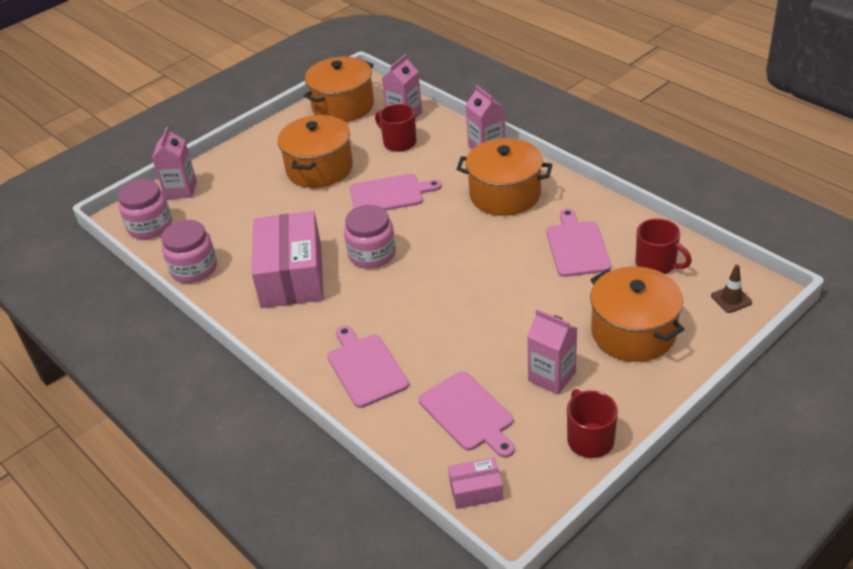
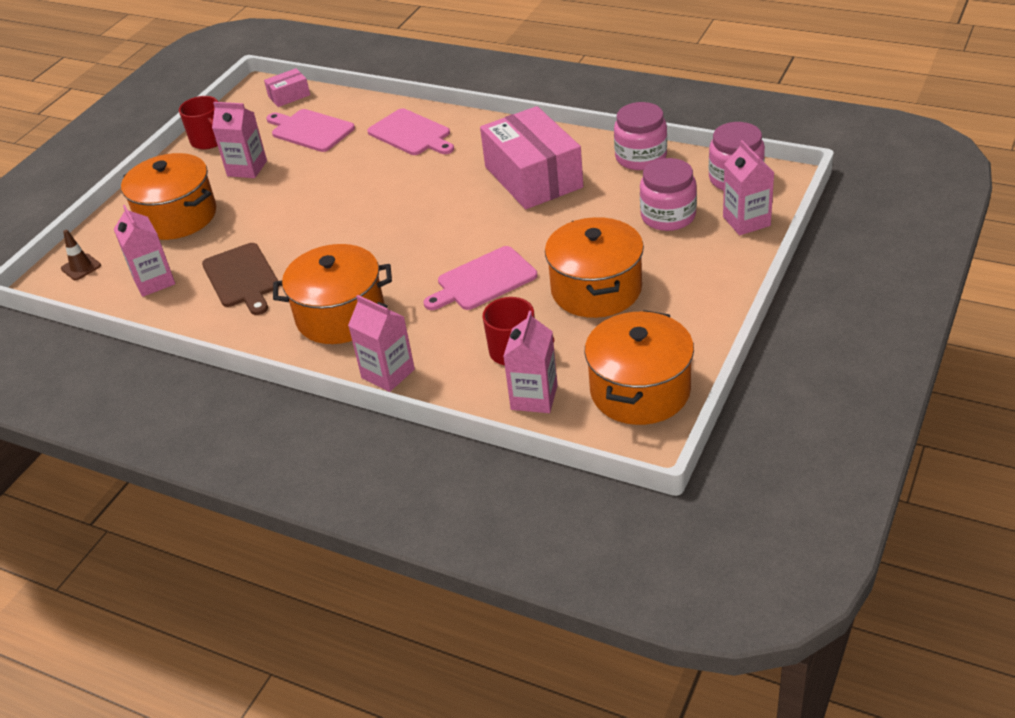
camera: 160 degrees right, 0 degrees up
(372, 254) = (462, 215): pink jar -> pink jar (668, 216)
(577, 246) = (242, 278): pink cutting board -> brown cutting board
(657, 264) = (154, 281): red mug -> pink carton

